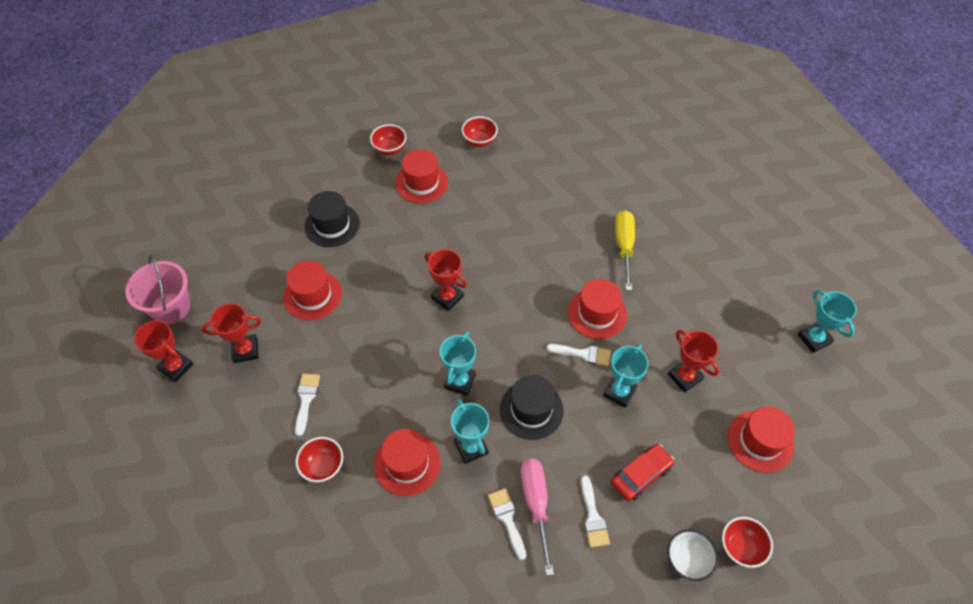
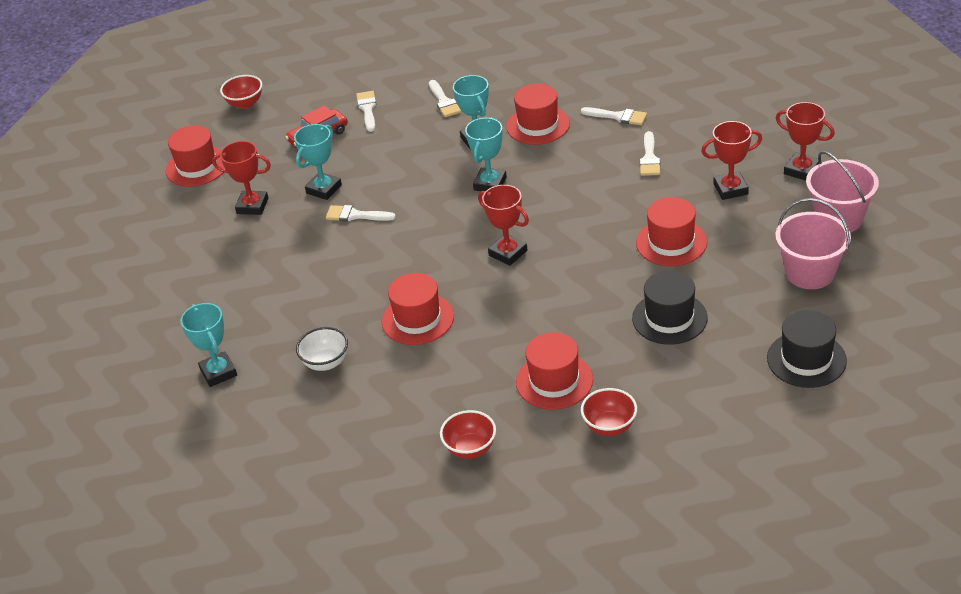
camera: 175 degrees left, 15 degrees down
(217, 255) = (810, 273): none -> pink bucket
(323, 466) = (618, 116): red bowl -> white brush
(531, 410) = (416, 169): black hat -> black hat (806, 359)
(536, 505) = (417, 111): pink screwdriver -> none
(597, 313) = (333, 251): red hat -> red hat (417, 319)
(624, 247) = (284, 321): yellow screwdriver -> none
(685, 377) = (252, 206): red trophy -> red trophy turned 45 degrees counterclockwise
(687, 560) = (293, 93): white bowl -> white bowl (326, 362)
(814, 339) = (99, 247): turquoise trophy -> turquoise trophy (218, 372)

